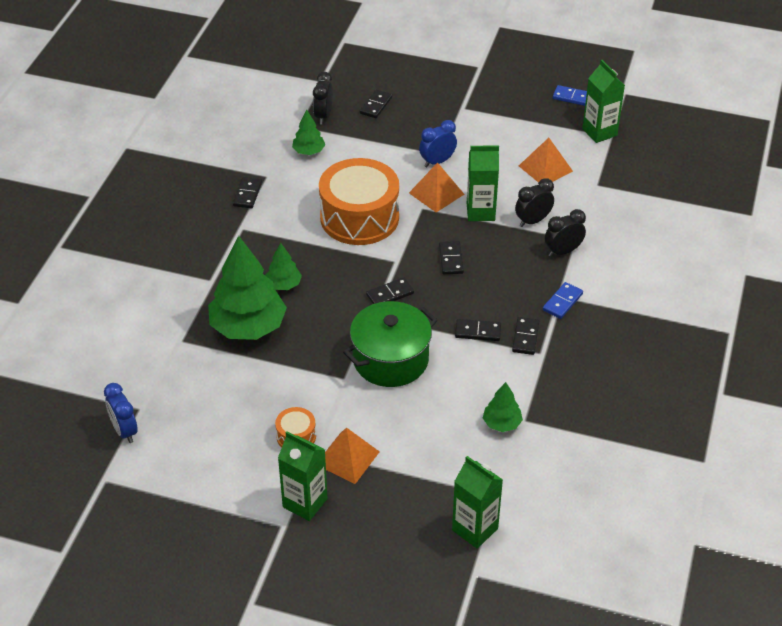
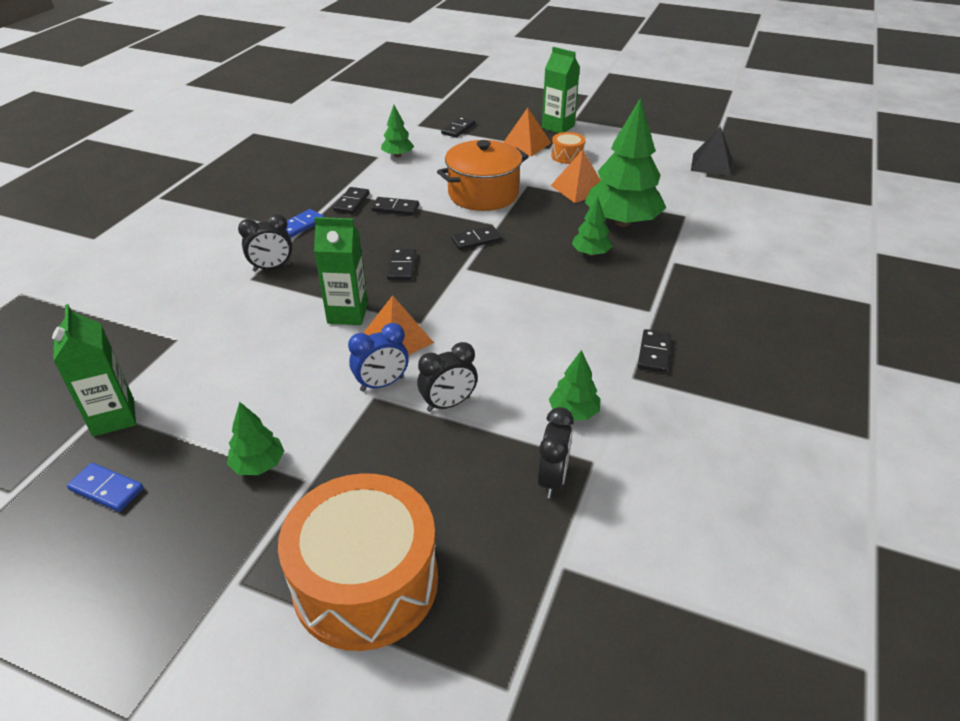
camera: 175 degrees left, 5 degrees down
(124, 431) = (711, 164): blue clock -> black pyramid
(359, 217) = (502, 315): orange drum -> orange drum (366, 582)
(376, 105) = (459, 496): black domino -> black domino (458, 129)
(390, 360) = (483, 194): green pot -> orange pot
(475, 529) = (437, 113): green carton -> none
(495, 113) = (258, 464): none -> green tree
(533, 221) = (288, 300): black clock -> black clock (448, 404)
(545, 168) = (232, 365): orange pyramid -> orange pyramid (578, 188)

